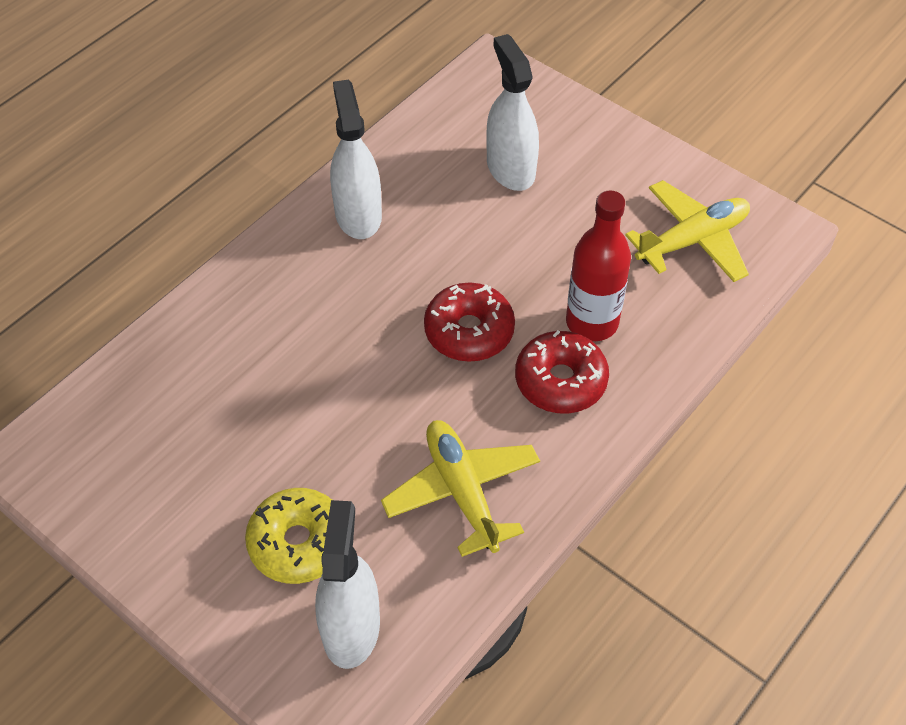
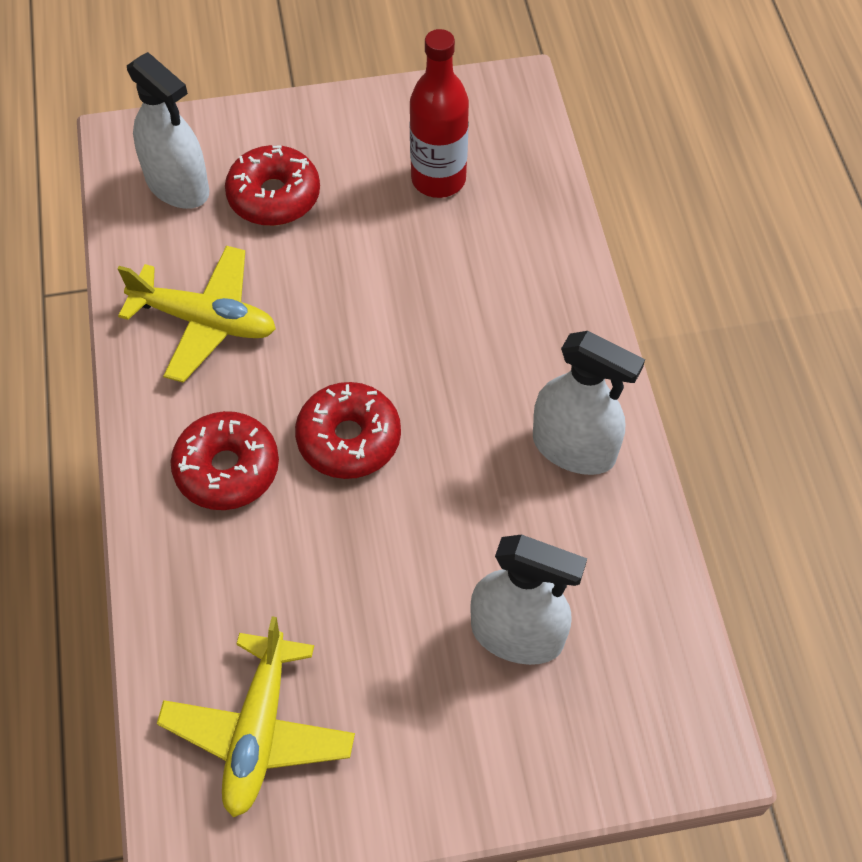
camera: 130 degrees right, 5 degrees up
(298, 543) = (274, 196): yellow donut -> red donut
(592, 322) = (259, 546): red bottle -> red bottle (438, 179)

